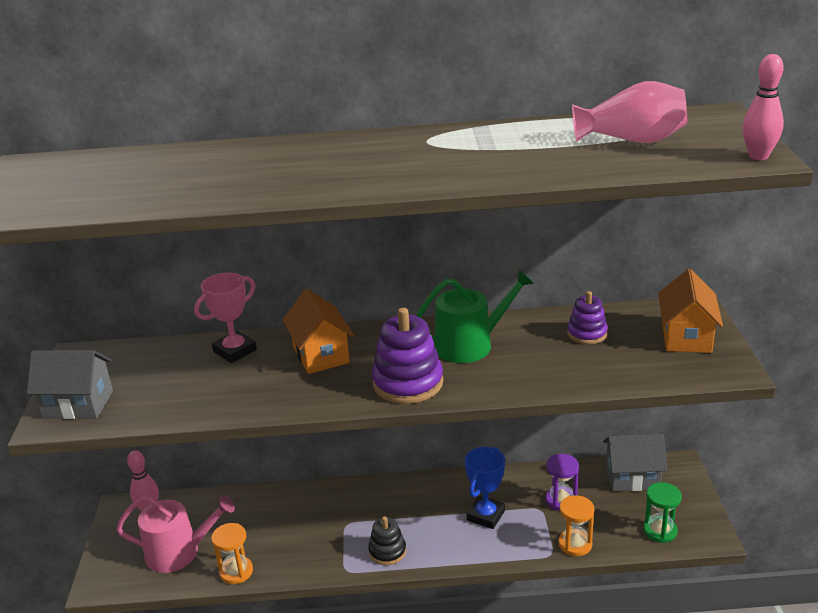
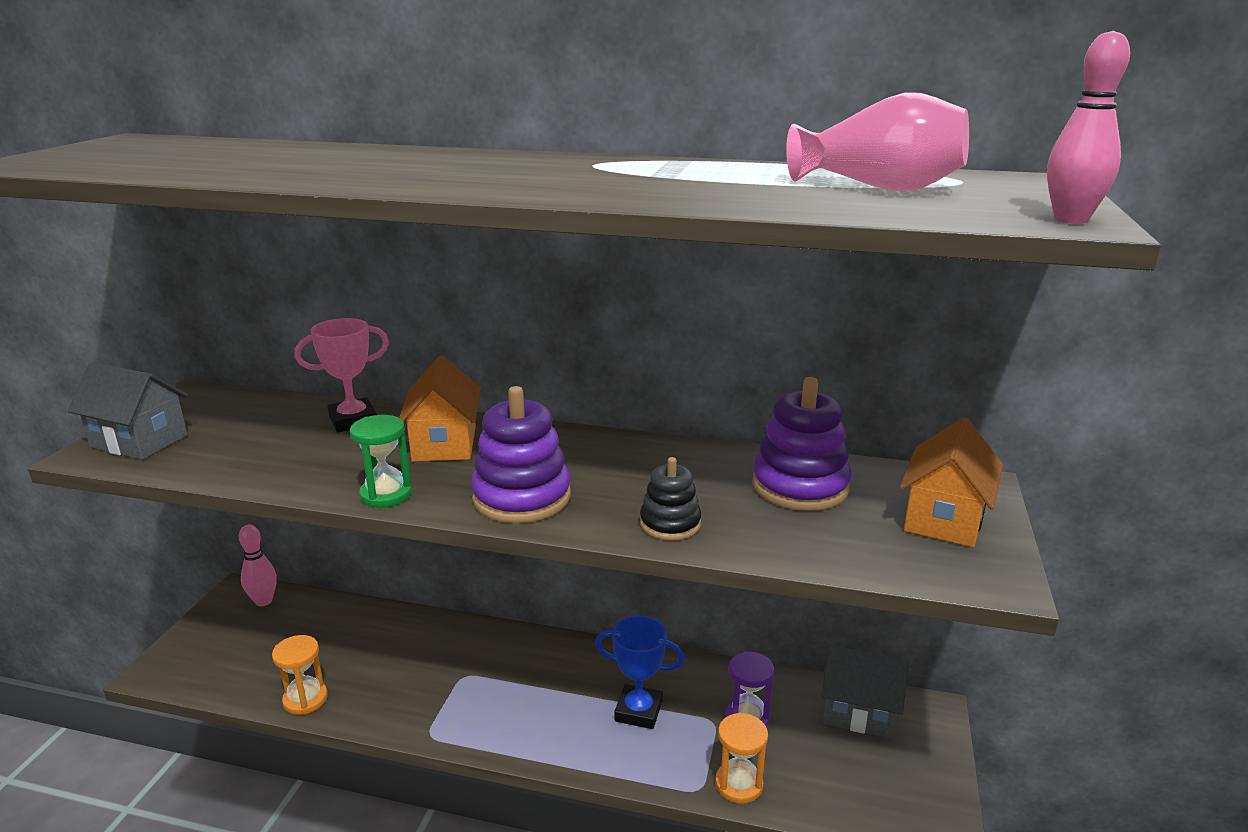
camera: 15 degrees right, 5 degrees down
(179, 552) = (261, 658): pink watering can -> none
(387, 551) = (492, 724): black stacking toy -> black stacking toy (670, 524)
(470, 345) = (634, 469): green watering can -> none
(485, 515) = (638, 711): blue trophy -> blue trophy turned 60 degrees clockwise
(587, 333) = (800, 486): purple stacking toy -> purple stacking toy, size x1.69
(660, 531) = (868, 799): green hourglass -> green hourglass (386, 494)

